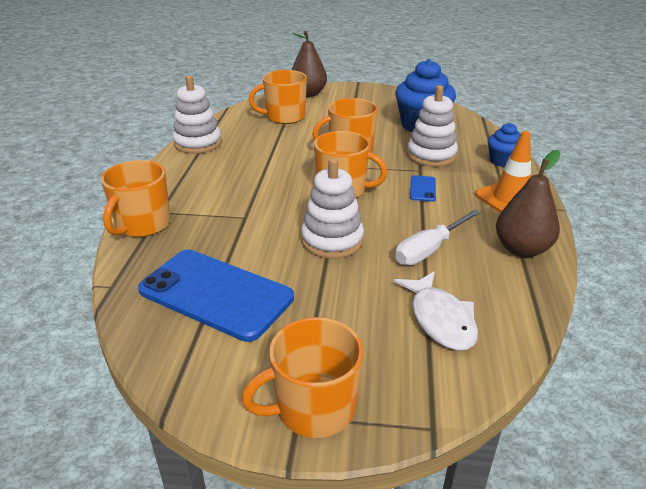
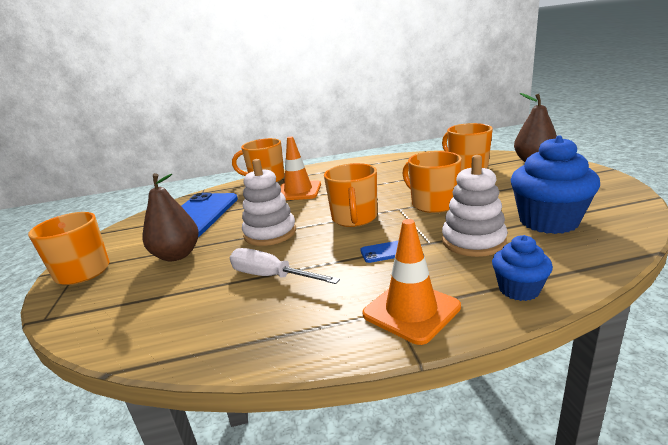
camera: 75 degrees right, 10 degrees down
(198, 143) = (383, 160): white stacking toy -> none
(226, 208) = (298, 191): none -> orange traffic cone
(440, 319) = (165, 301): white fish -> none
(522, 249) = (292, 333): brown pear -> brown pear (177, 255)

